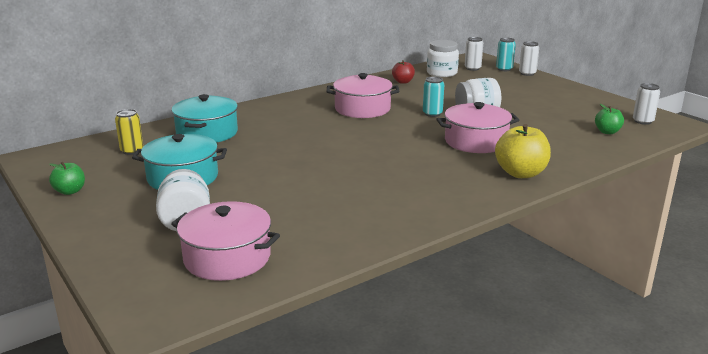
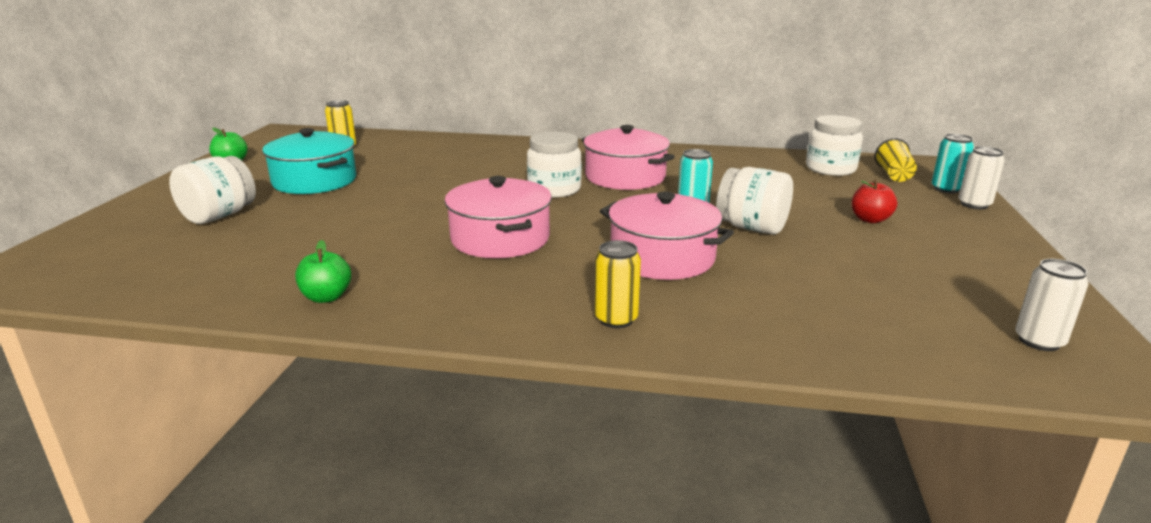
camera: 45 degrees right, 0 degrees up
(207, 133) = (430, 152): turquoise pot -> none
(227, 257) = (156, 258): pink pot -> pink pot (500, 238)
(345, 128) = (554, 189): none -> white jar
(403, 82) = (750, 164): red apple -> red apple (870, 219)
(472, 68) = (894, 175): white can -> yellow cup
(520, 173) = (616, 319): yellow apple -> yellow can
(607, 132) = (914, 328): green apple -> green apple (326, 297)

